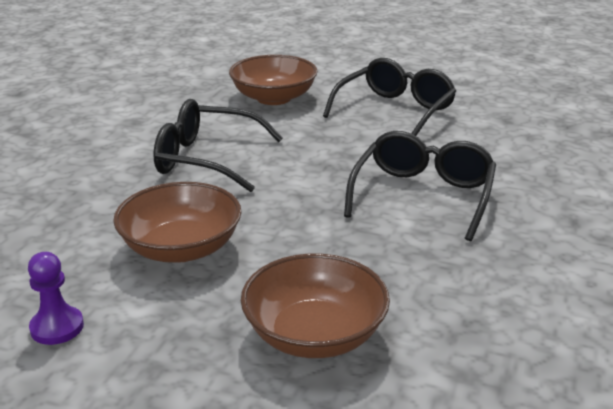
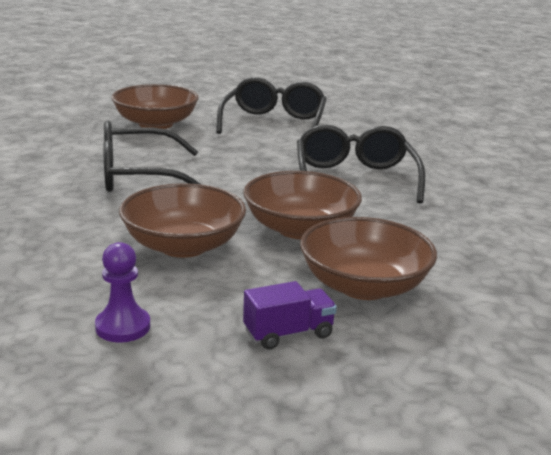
camera: 25 degrees left, 5 degrees down
(192, 373) = (288, 333): none -> purple truck
(309, 250) = (300, 229): none -> brown bowl

